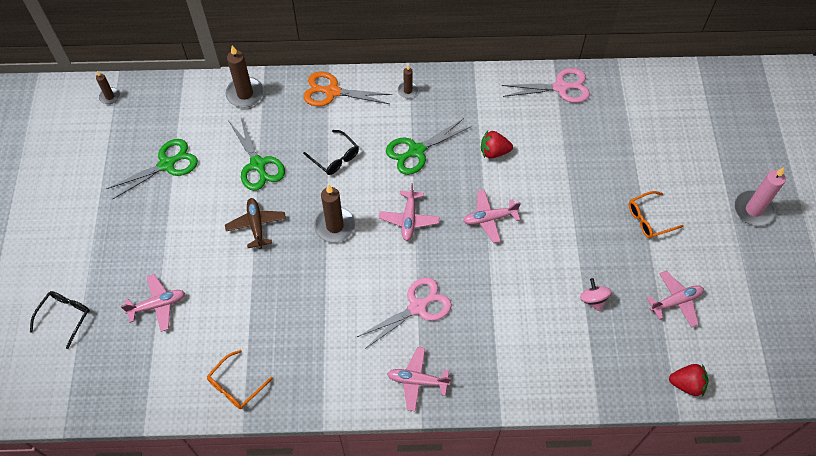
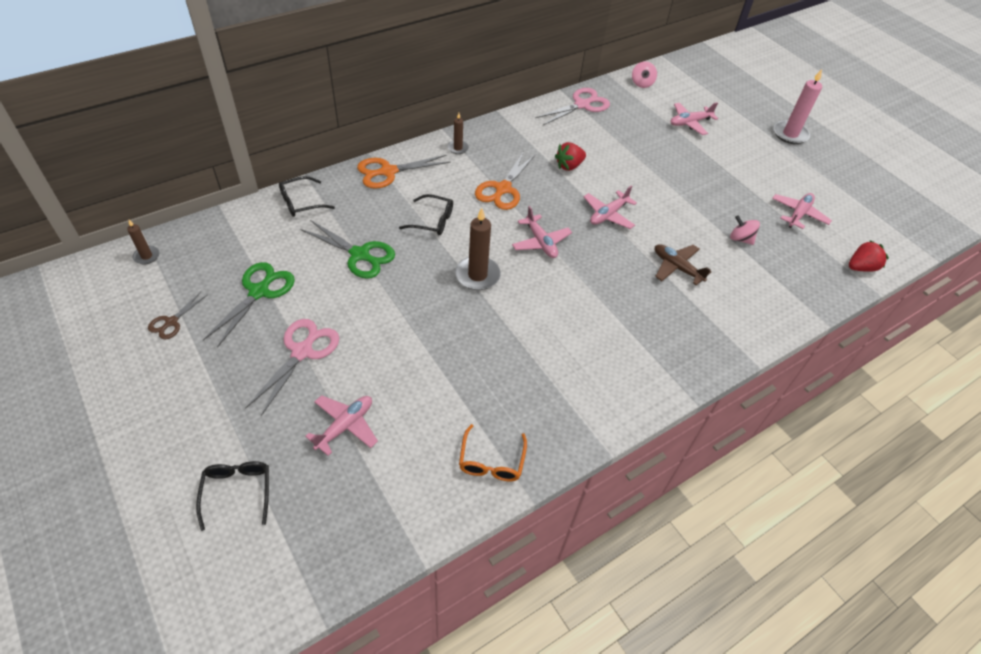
camera: 35 degrees left, 10 degrees down
(95, 163) = (171, 322): none -> brown scissors
(245, 94) = (301, 202): brown candle -> black glasses
(256, 225) = (398, 306): brown plane -> brown plane (677, 267)
(416, 151) = (503, 189): green scissors -> orange scissors
(417, 381) = (660, 368): pink plane -> pink plane (689, 123)
(418, 307) = (608, 307): pink scissors -> pink scissors (302, 351)
(644, 85) = (642, 83): none -> pink spinning top
(649, 219) = (727, 167): orange glasses -> none

